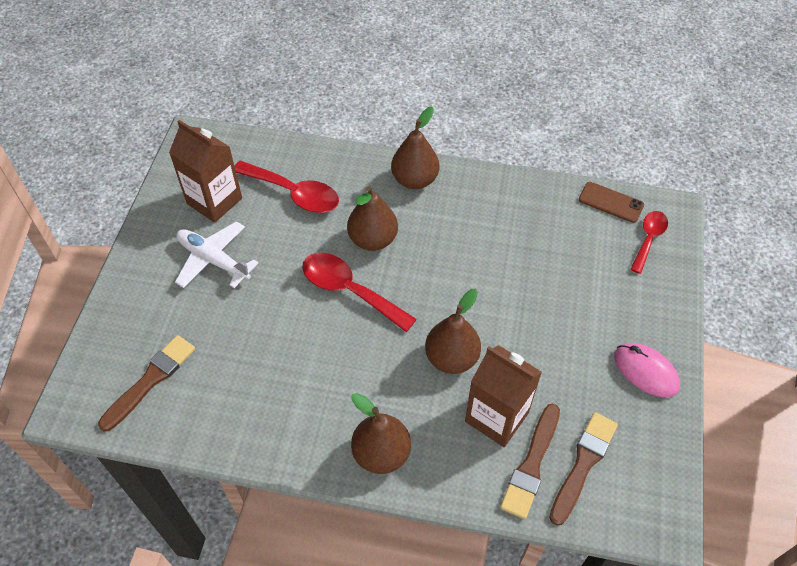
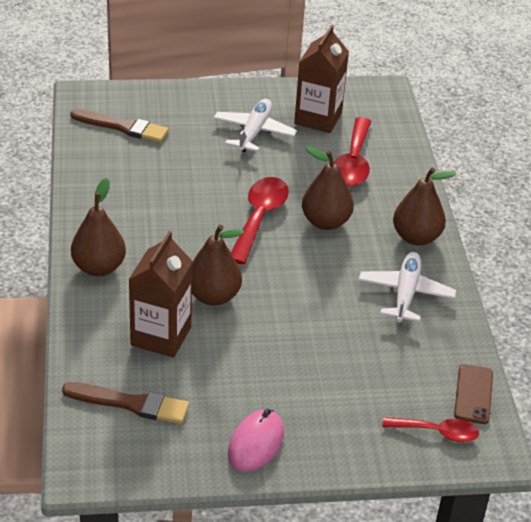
camera: 70 degrees right, 15 degrees down
(484, 210) = (405, 293): none -> white plane
(531, 464) = (119, 366): brown brush -> none

